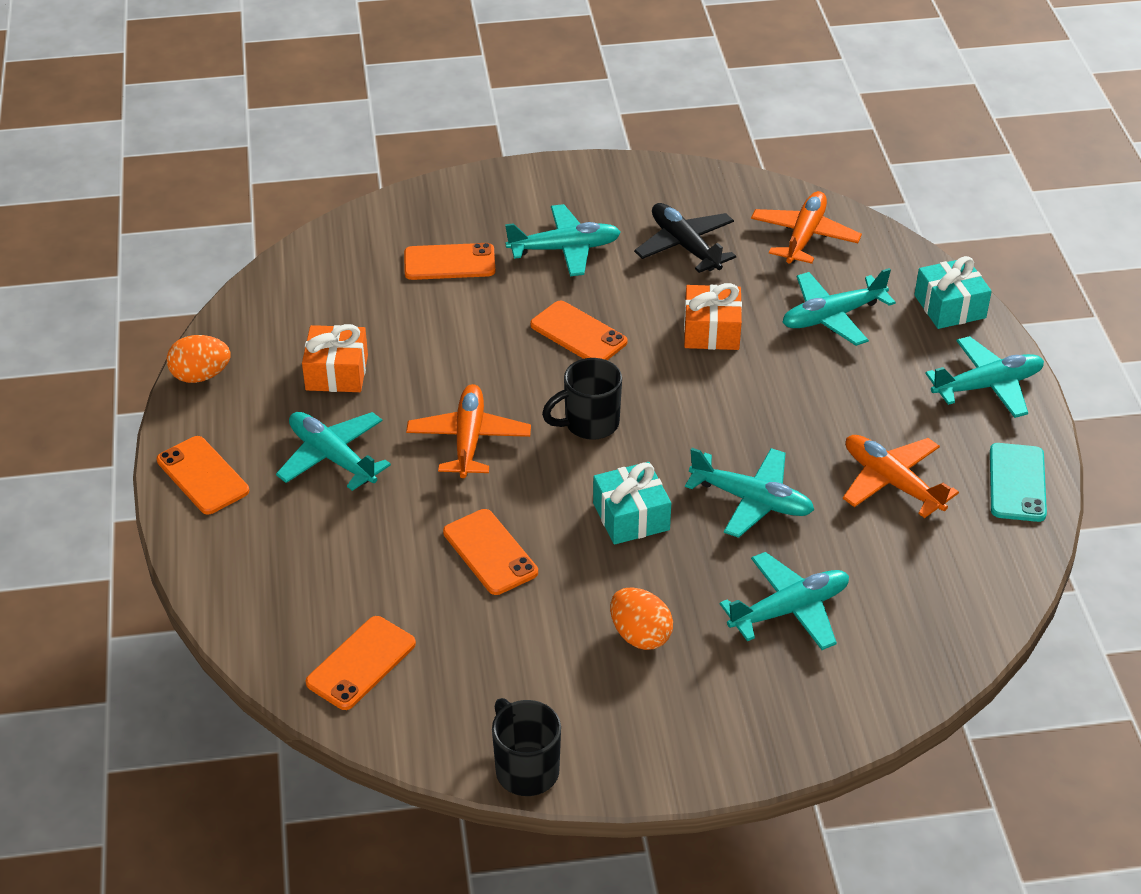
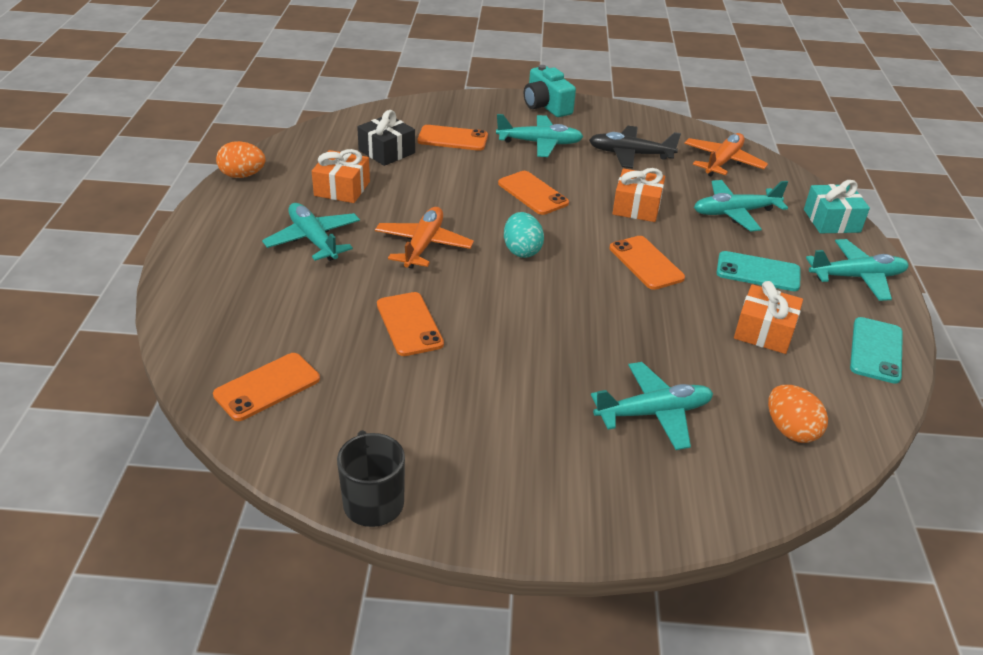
camera: 10 degrees right, 5 degrees down
(202, 476) = (210, 235): orange phone -> orange phone (646, 263)
(371, 301) = (386, 151): none -> black gift
(555, 181) = (546, 106): none -> turquoise camera
(589, 424) = (522, 250): black mug -> turquoise egg
(631, 516) = (535, 319): turquoise gift -> none
(640, 635) = (514, 409): orange egg -> orange egg (790, 430)
(685, 246) = (630, 154): black plane -> black plane turned 60 degrees counterclockwise
(752, 500) = (640, 324): turquoise plane -> none
(873, 401) = (758, 272): none -> turquoise phone
(891, 482) = (764, 331): orange plane -> orange gift

